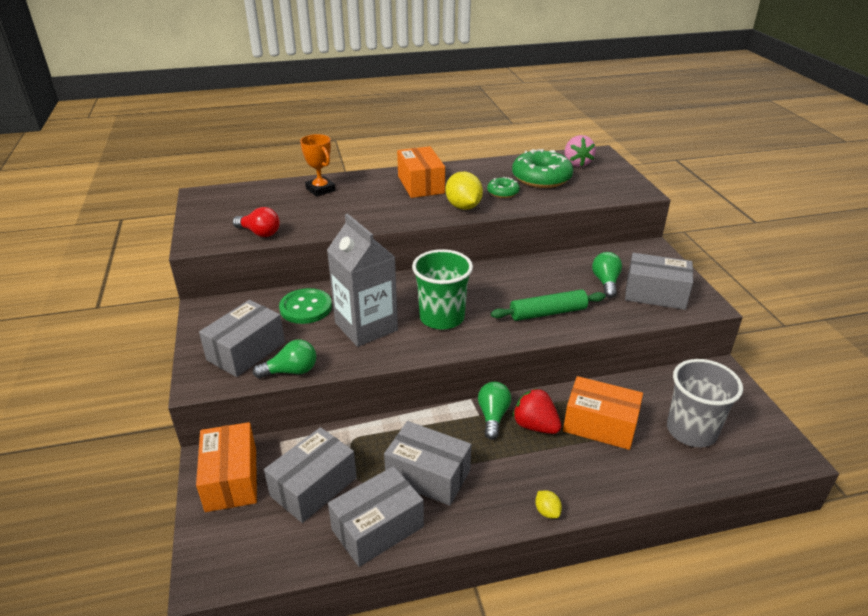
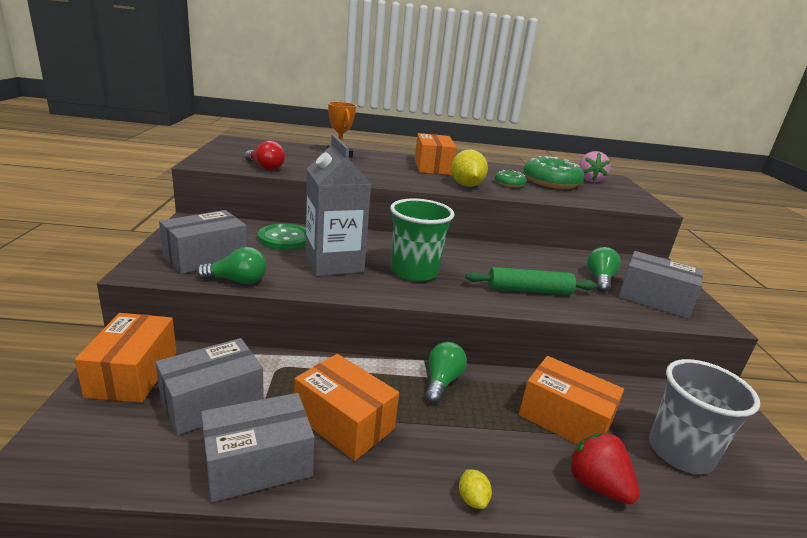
camera: 10 degrees right, 10 degrees down
(428, 475) = (344, 422): grey box -> orange box
(535, 426) = (487, 402): red strawberry -> red strawberry (597, 485)

